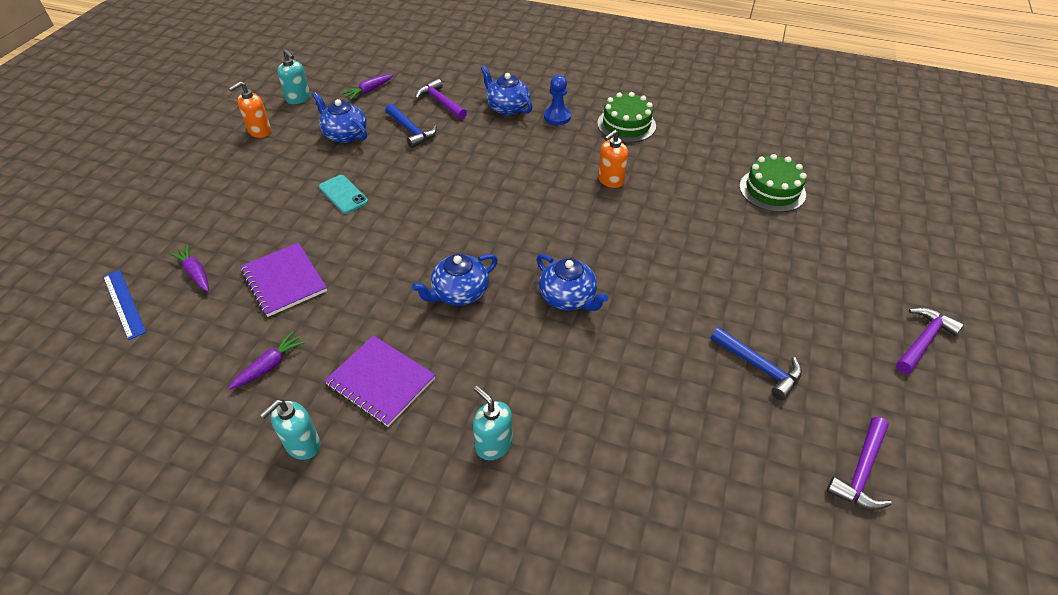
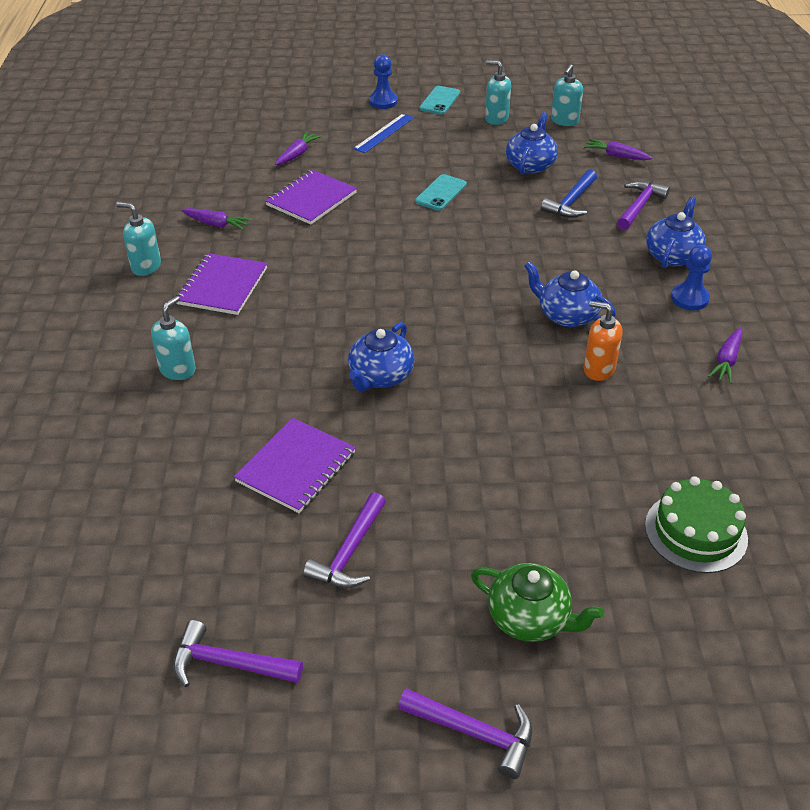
camera: 70 degrees right, 5 degrees down
(124, 303) = (249, 136): blue ruler -> blue ruler (384, 133)
(160, 189) = (383, 101): none -> blue pawn
(197, 154) = (440, 101): none -> turquoise phone
(259, 131) = (496, 119): orange soap dispenser -> turquoise soap dispenser
(459, 293) = (348, 301): blue teapot -> blue teapot (566, 315)
(626, 124) = (726, 361): green cake -> purple carrot
(657, 379) = (296, 467): none -> purple notebook
(758, 367) = (349, 552): blue hammer -> purple hammer
(833, 286) = (530, 618): none -> green teapot

